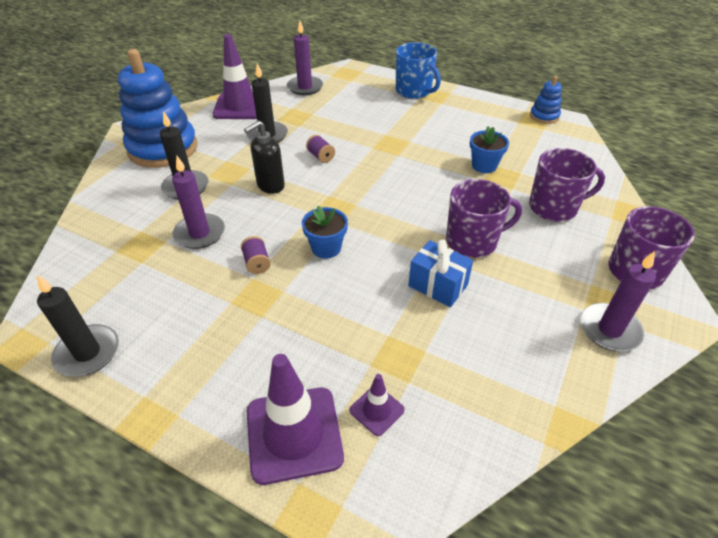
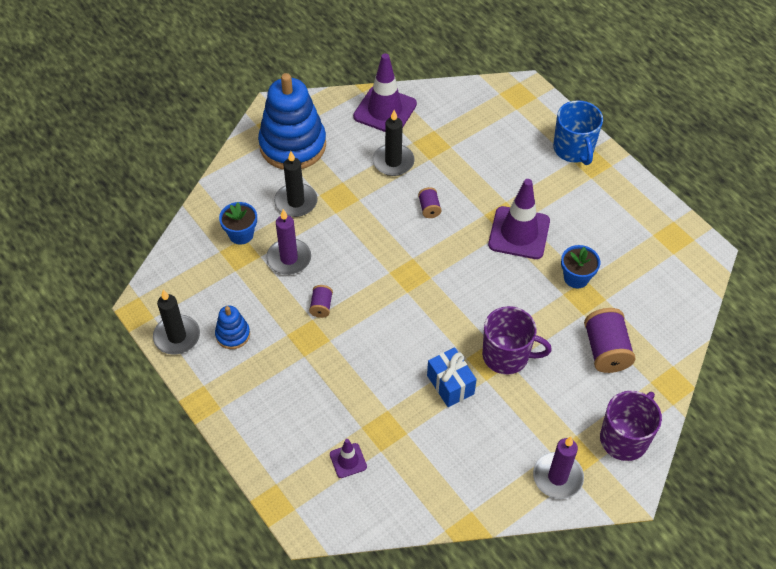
camera: 25 degrees right, 10 degrees up
(270, 186) = (367, 228): black soap dispenser -> none
(294, 434) = (287, 452): purple traffic cone -> purple traffic cone (519, 233)
(305, 87) = (462, 103): purple candle -> none
(326, 248) = (382, 313): blue flower pot -> blue flower pot (241, 234)
(544, 116) = (687, 236): blue stacking toy -> blue stacking toy (233, 334)
(554, 207) = (606, 350): purple mug -> purple spool

